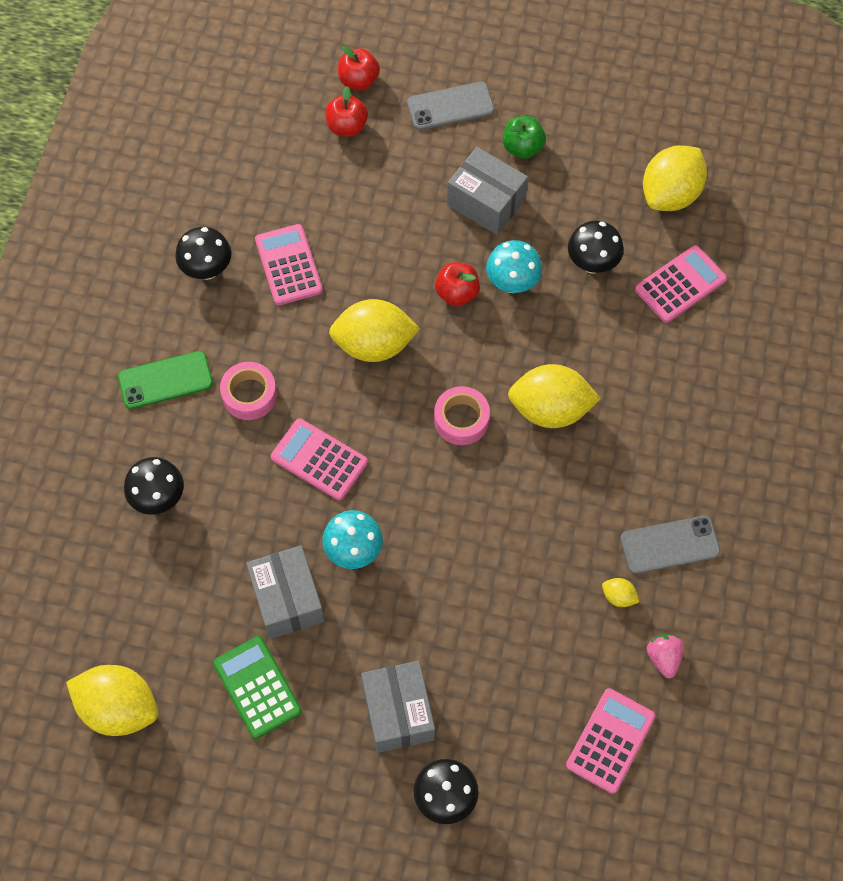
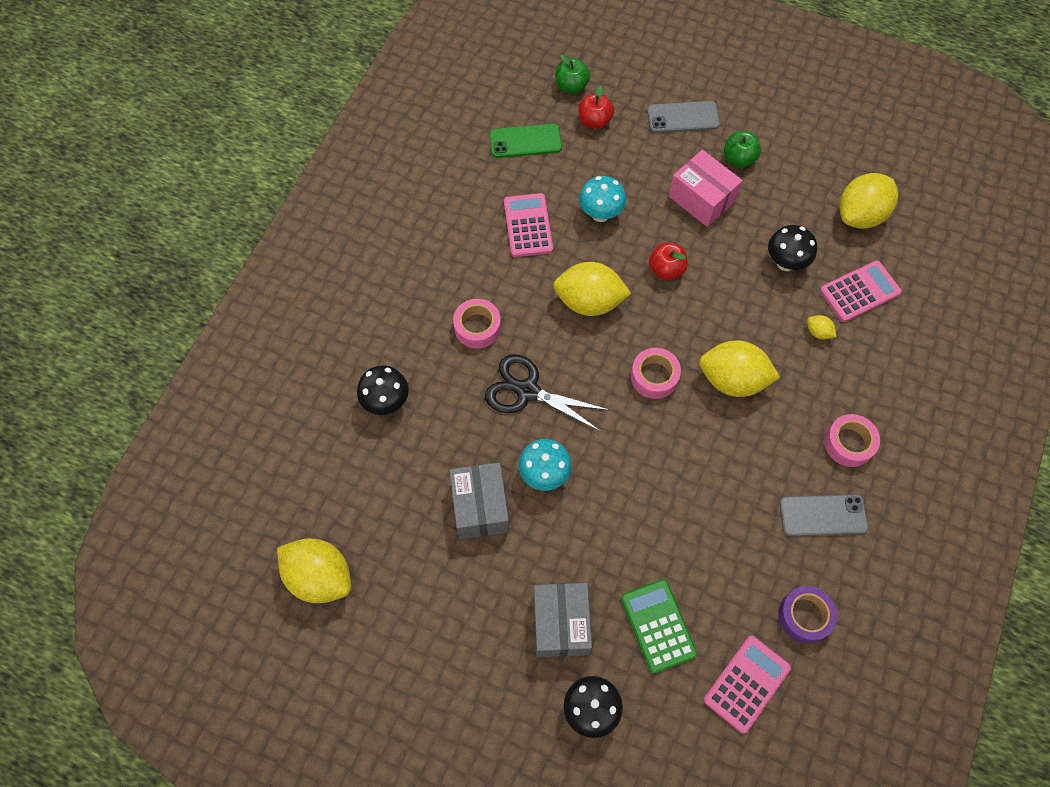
camera: 10 degrees right, 0 degrees up
(165, 380) = (409, 304): green phone -> green phone (525, 141)
(207, 270) = (460, 219): black mushroom -> none
(257, 687) = (441, 579): green calculator -> green calculator (658, 626)
(313, 87) = (571, 86): none -> green apple
(319, 459) = (527, 391): pink calculator -> black scissors
(358, 80) = (610, 86): red apple -> none
(486, 202) = (701, 199): grey box -> pink box
(512, 283) = (714, 269): turquoise mushroom -> turquoise mushroom (600, 214)
(618, 597) = (771, 554): yellow lemon -> yellow lemon (818, 332)
(663, 658) = (804, 616): pink strawberry -> purple tape
(689, 460) = (849, 443): none -> pink tape

